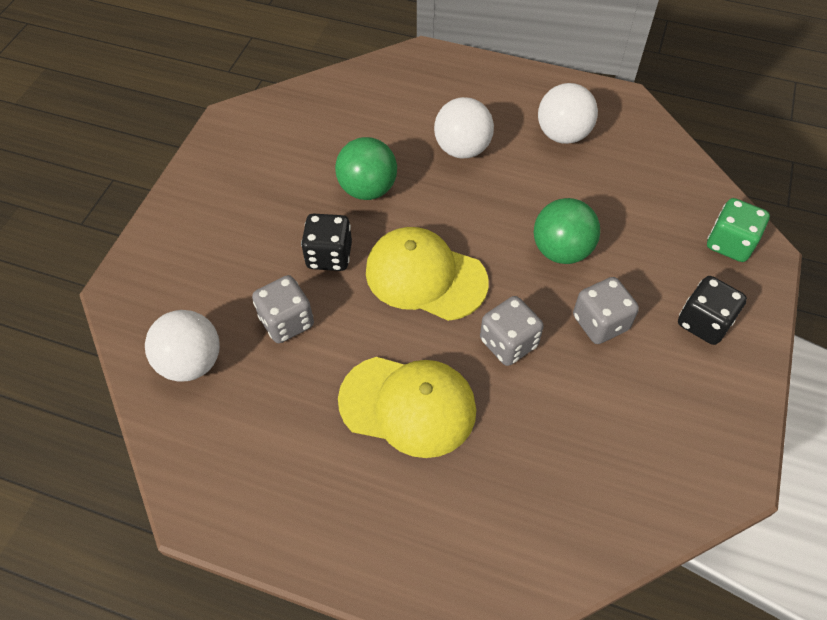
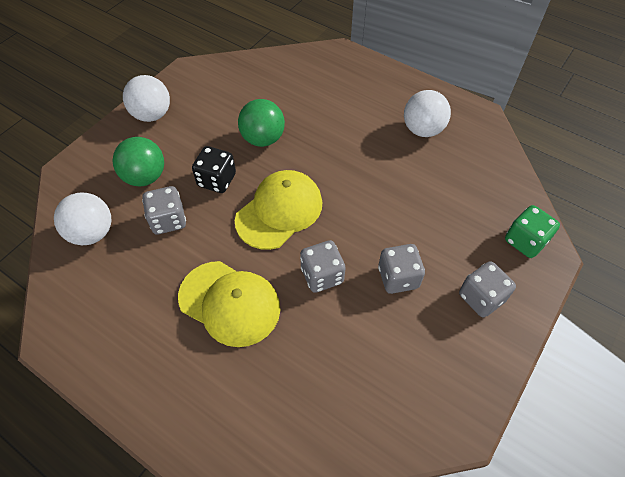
camera: 15 degrees right, 0 degrees up
(425, 276) = (279, 211): yellow cap -> yellow cap turned 90 degrees clockwise
(462, 149) = (343, 124): white ball -> white ball (152, 115)
(561, 250) = (389, 215): green ball -> green ball (145, 177)
(704, 322) = (481, 298): black dice -> grey dice

